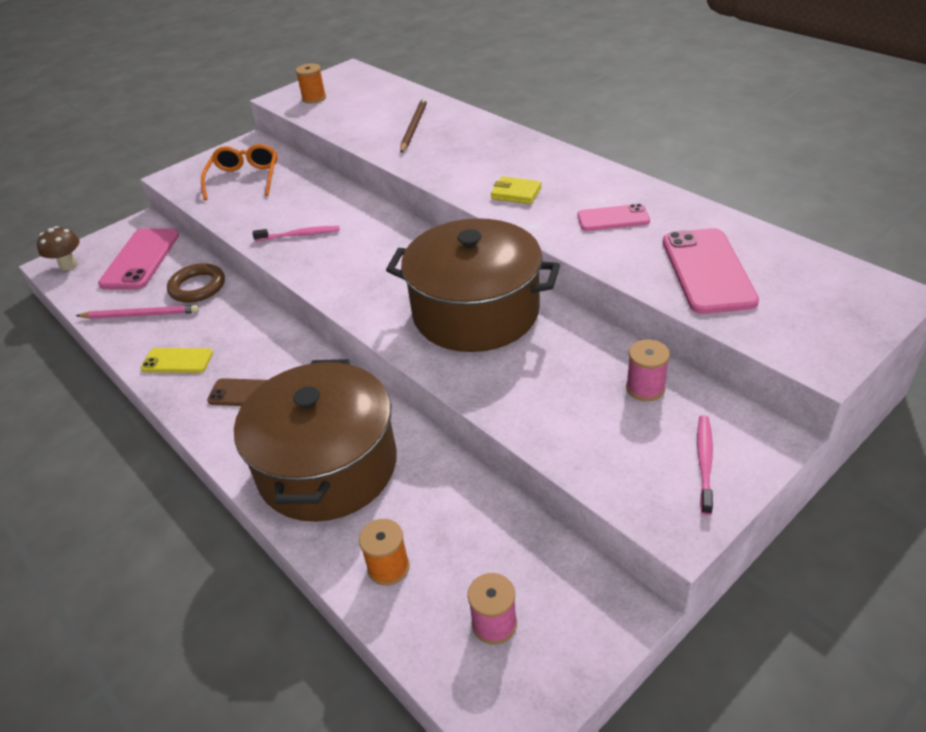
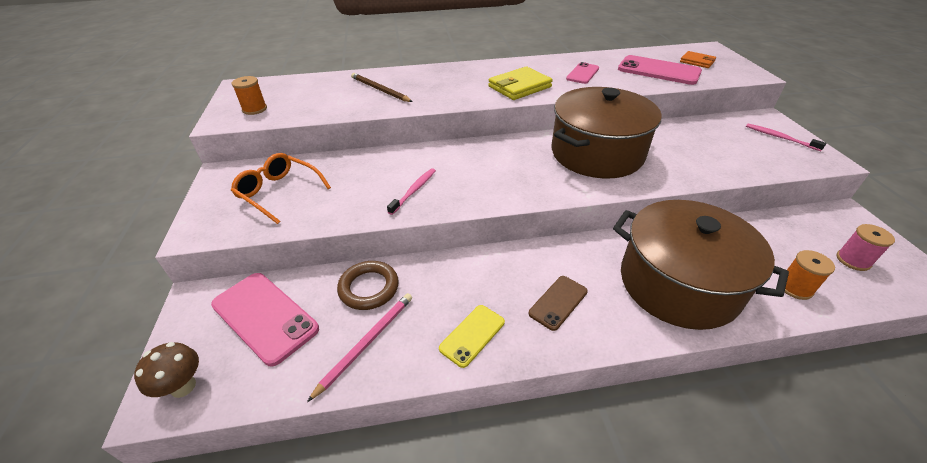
camera: 60 degrees left, 0 degrees up
(516, 193) = (519, 87): yellow wallet -> yellow wallet, size x1.66
(645, 388) = (711, 131): pink spool -> none
(799, 295) = (697, 62): none -> orange wallet

